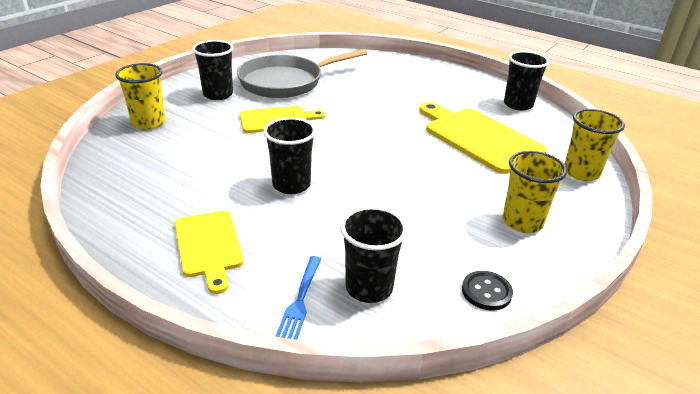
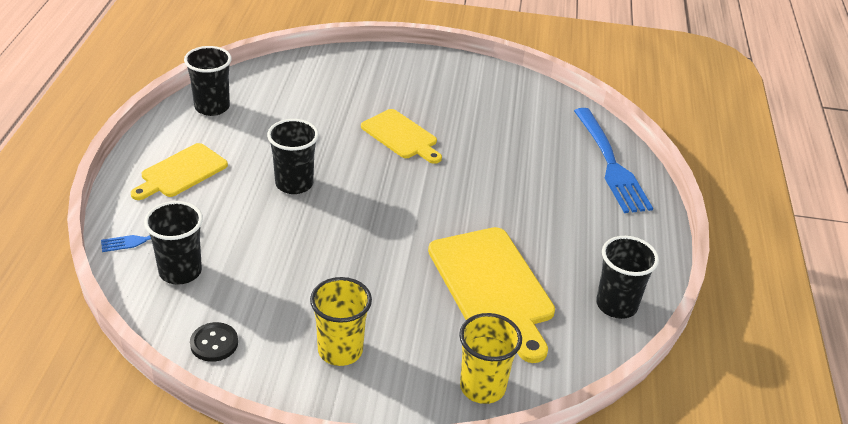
camera: 60 degrees right, 5 degrees up
(148, 123) = (330, 70): yellow cup -> none
(218, 94) = (417, 84): black cup -> black cup (212, 107)
(286, 82) = (487, 113): grey pan -> none
(381, 64) = (610, 163): none -> blue fork
(479, 138) = (492, 286): yellow cutting board -> yellow cutting board turned 135 degrees clockwise

